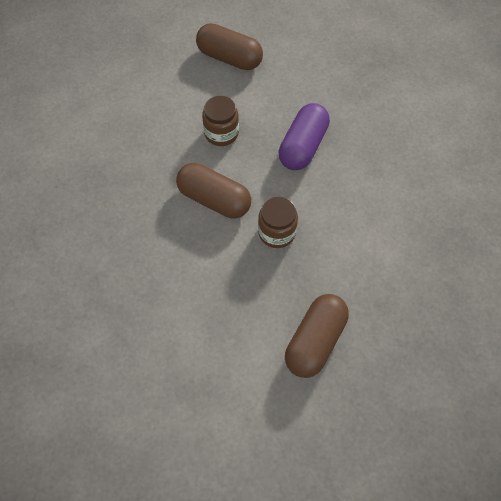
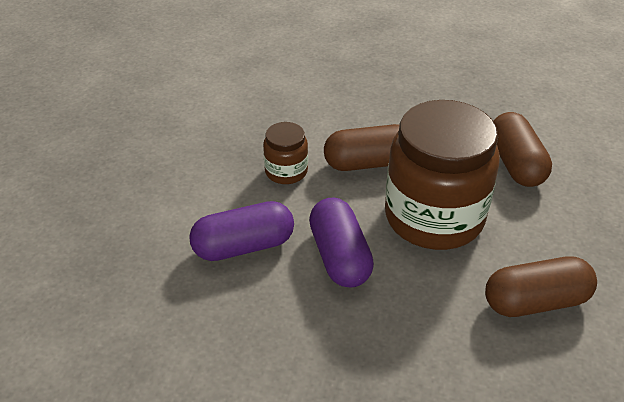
camera: 140 degrees right, 20 degrees down
(221, 133) = (434, 217): brown jar -> brown jar, size x2.18
(315, 341) = (184, 125): brown capsule -> brown capsule (516, 164)
(354, 191) = (243, 246): none -> purple capsule

